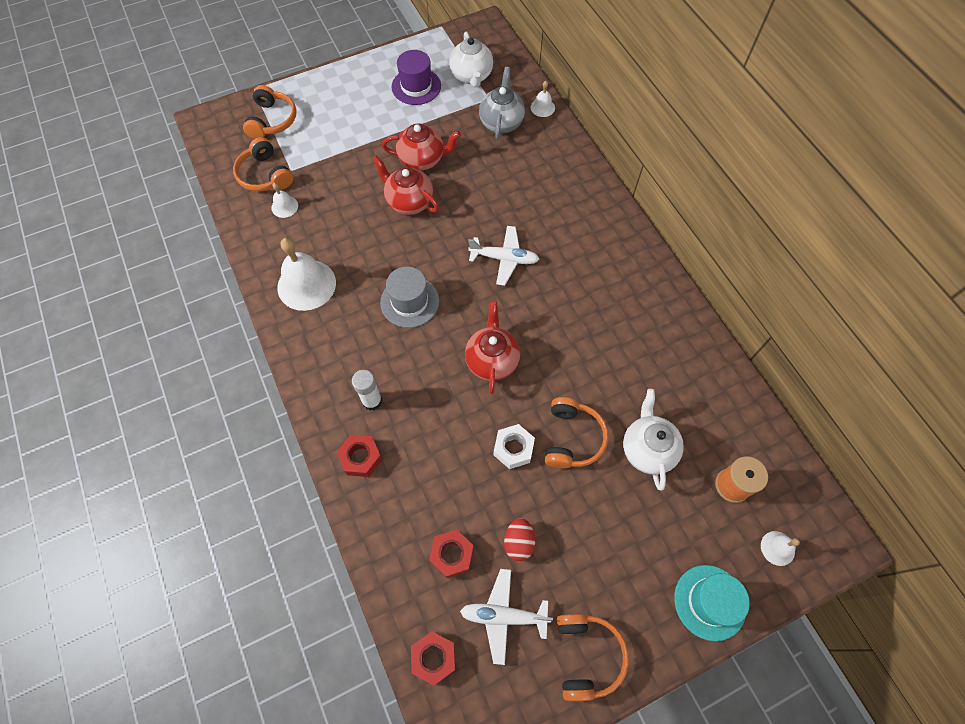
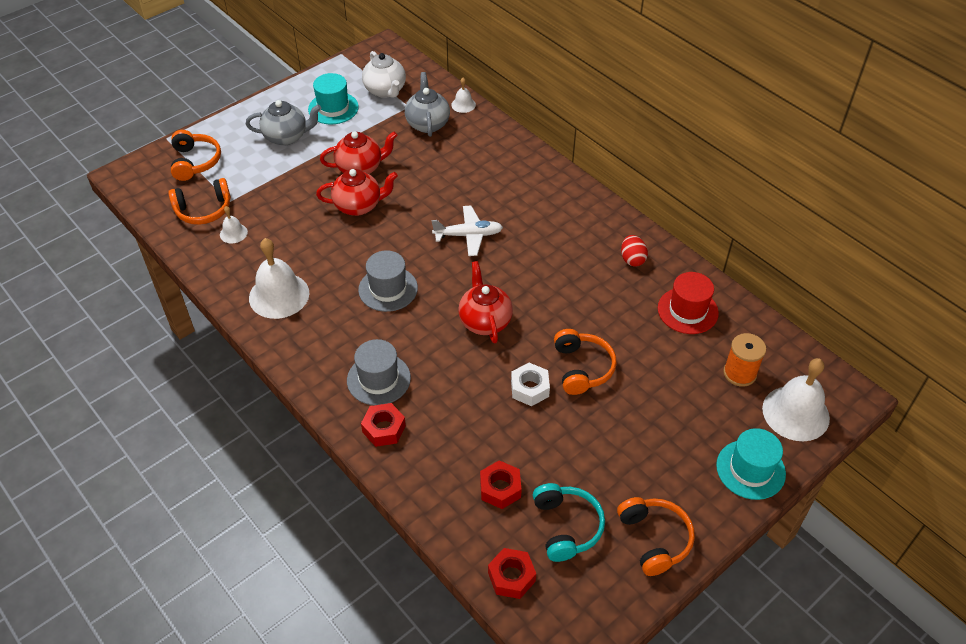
camera: 15 degrees left, 15 degrees down
(265, 175) = (203, 210): orange headphones -> orange headphones turned 60 degrees counterclockwise
(363, 110) = (286, 137): none -> grey teapot
(372, 401) = (378, 379): white glue stick -> grey hat
(409, 202) = (359, 206): red teapot -> red teapot turned 150 degrees clockwise
(416, 86) = (333, 108): purple hat -> turquoise hat
(504, 616) = (566, 526): white plane -> turquoise headphones
(518, 542) = (560, 463): red egg -> red egg (632, 259)
(647, 449) = (654, 361): white teapot -> none
(699, 398) = (687, 310): none -> red hat
(777, 548) = (795, 413): white bell -> white bell, size x2.06

